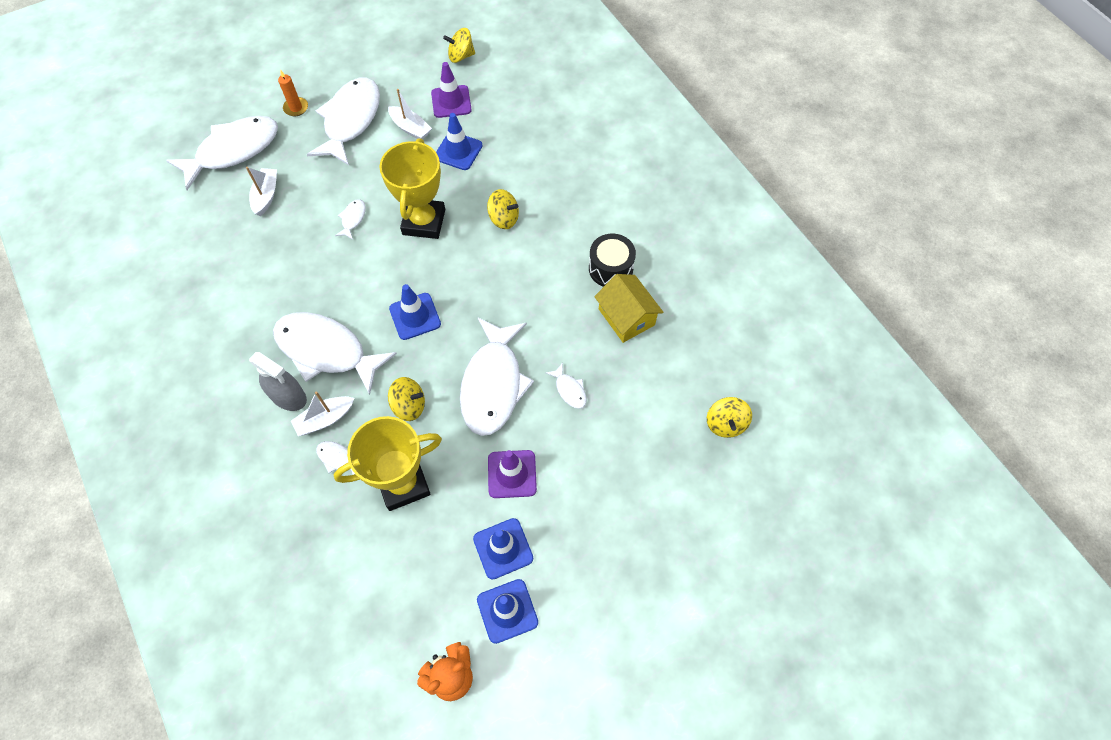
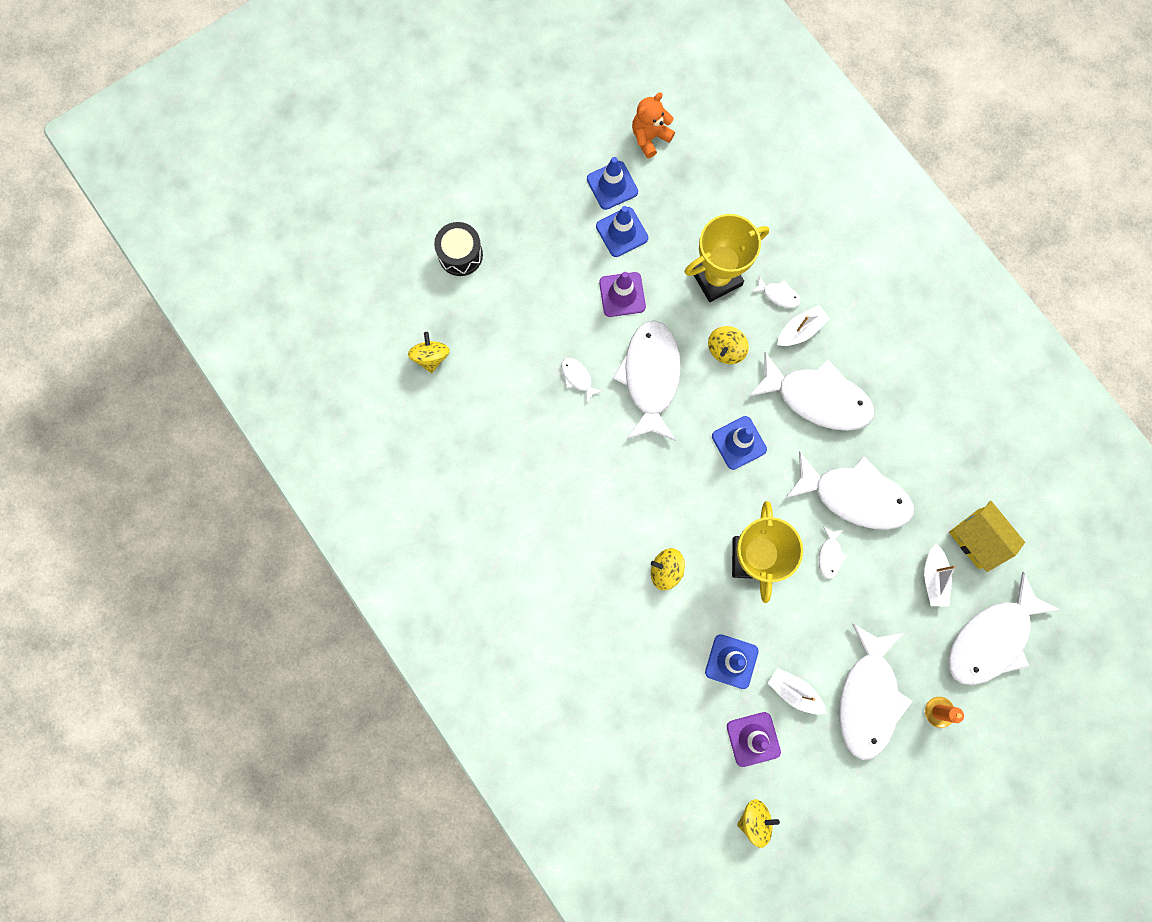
camera: 175 degrees right, 15 degrees up
(288, 396) = (840, 349): grey spray bottle -> none
(316, 263) = (854, 495): none -> white fish
(409, 405) = (725, 350): yellow spinning top -> yellow spinning top turned 60 degrees counterclockwise
(610, 268) = (545, 516): black drum -> black drum (460, 255)
(626, 317) = (527, 460): yellow house -> yellow house (978, 538)

